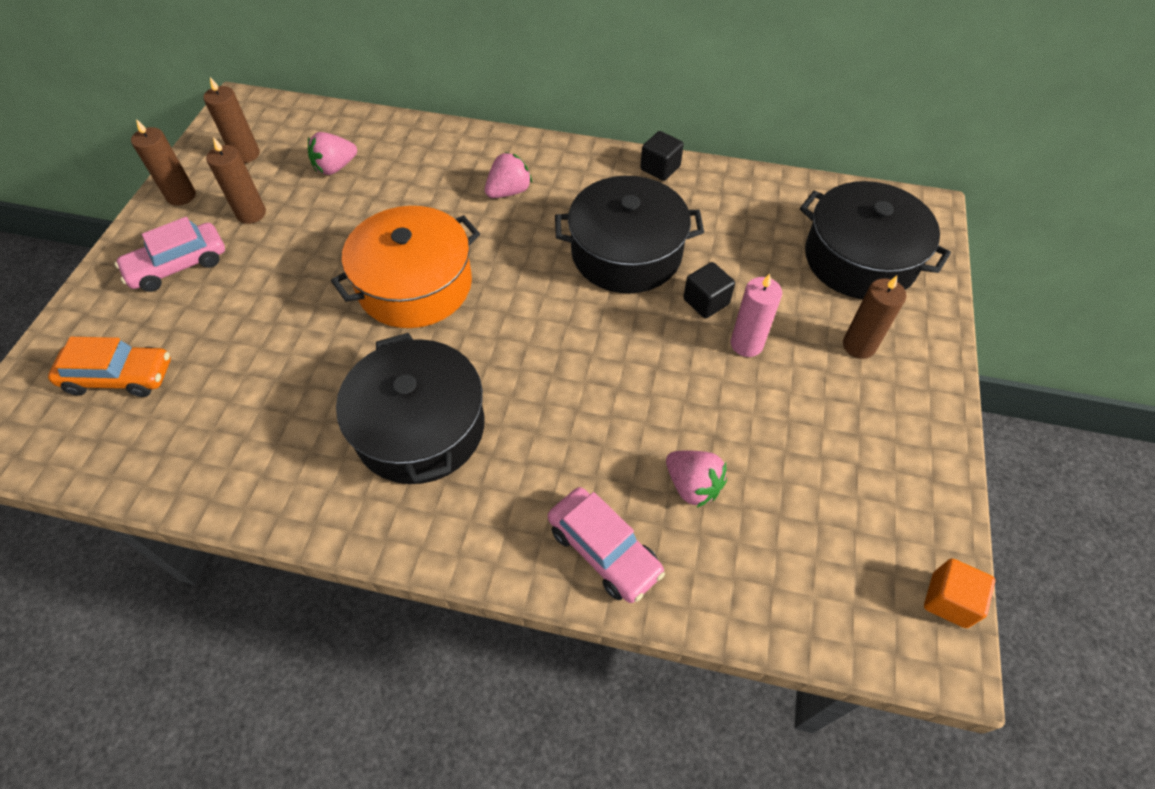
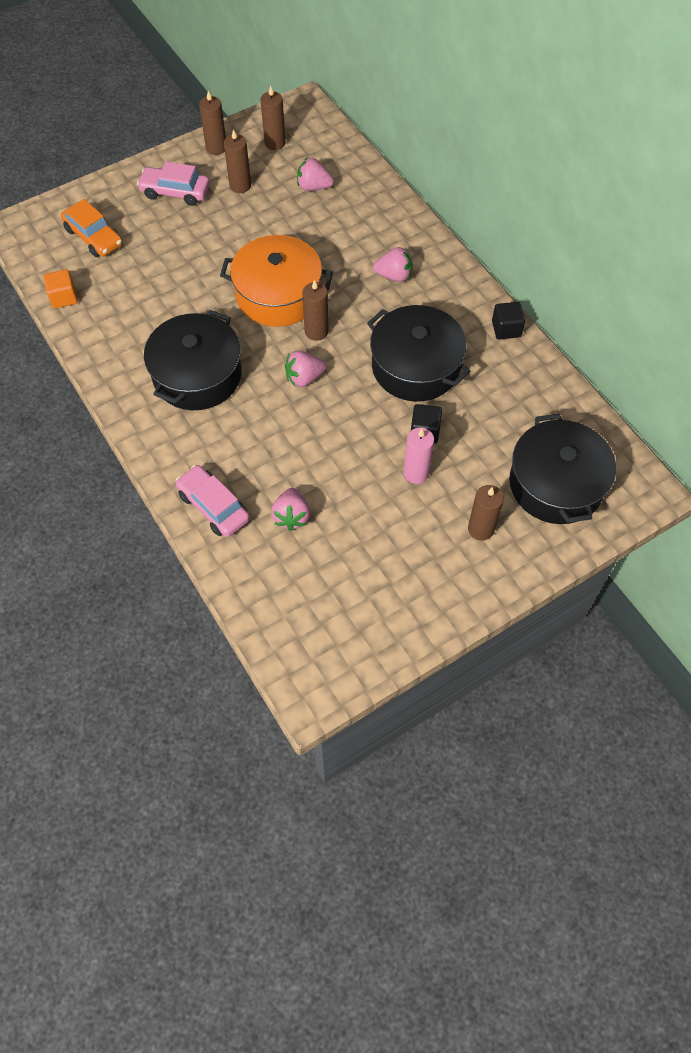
camera: 45 degrees right, 5 degrees up
(496, 290) = (316, 331): none -> brown candle
(537, 342) = (304, 378): none -> pink strawberry
(604, 550) = (213, 506): pink car -> pink car turned 135 degrees clockwise
(949, 600) = (346, 680): orange cube -> orange cube (64, 297)

